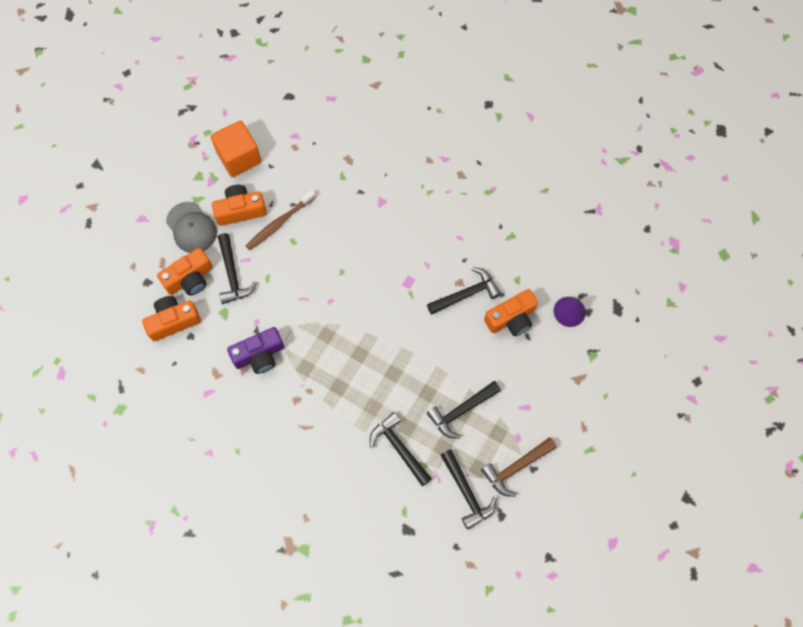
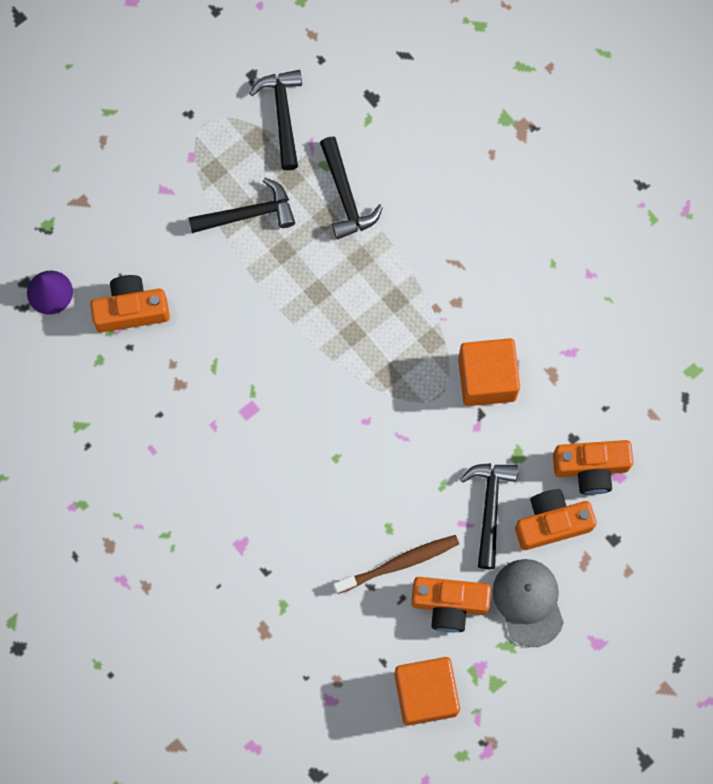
camera: 160 degrees left, 5 degrees up
(259, 355) = (487, 379): purple camera -> orange cube
(466, 294) = (177, 365): black hammer -> none
(516, 467) = (209, 123): brown hammer -> none

